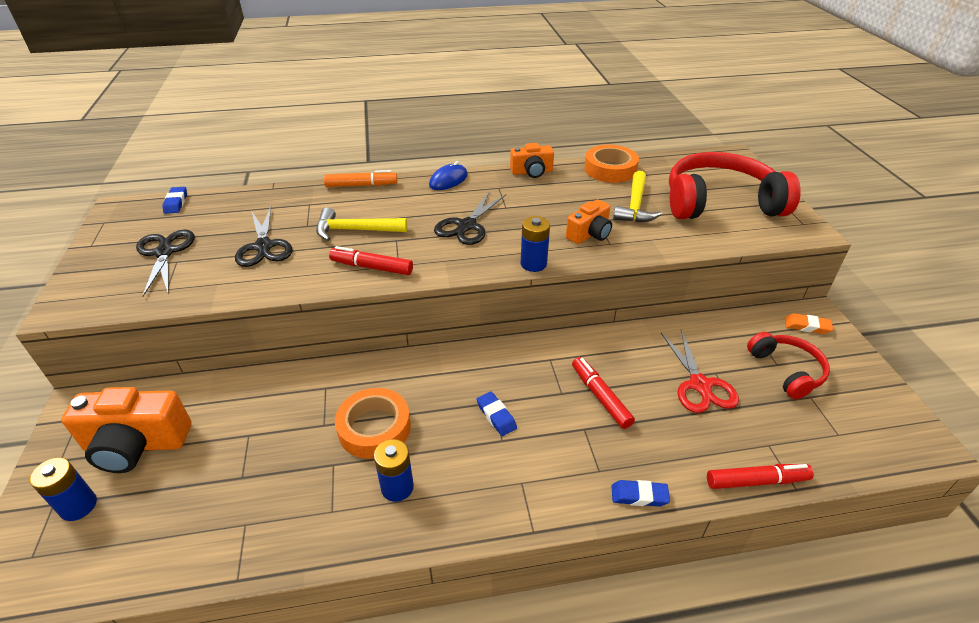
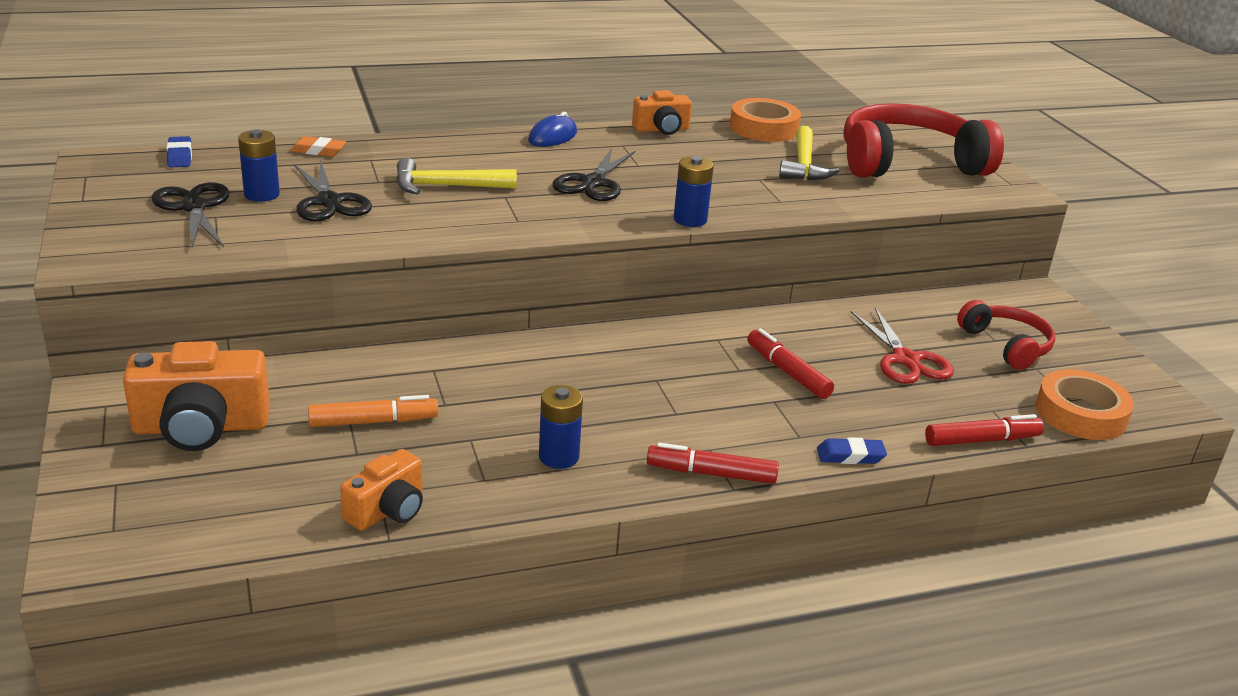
camera: 10 degrees left, 10 degrees down
(78, 506) = (152, 484): blue battery -> blue battery (262, 194)
(361, 185) = (435, 140): orange marker -> orange marker (373, 421)
(372, 267) = (484, 222): red marker -> red marker (711, 474)
(374, 428) = (512, 405): orange tape -> orange tape (1080, 413)
(496, 416) = (663, 392): blue eraser -> none
(589, 234) = (753, 192): orange camera -> orange camera (388, 510)
(807, 326) = (1026, 305): orange eraser -> orange eraser (318, 151)

